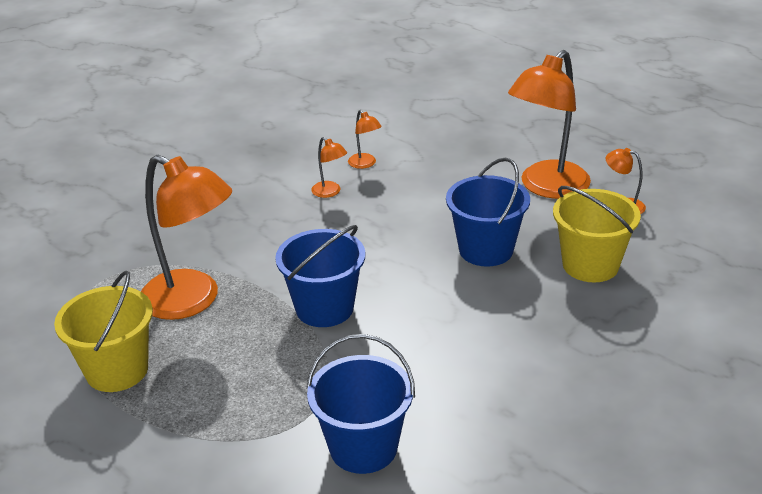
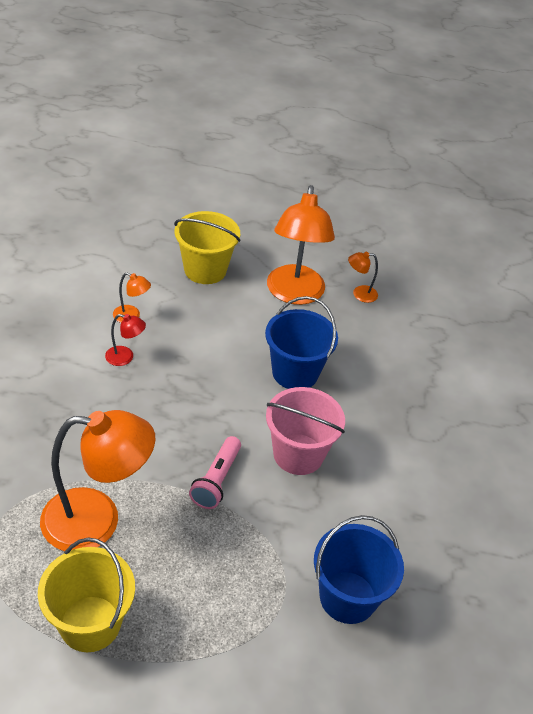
camera: 40 degrees left, 10 degrees up
(324, 308) = (216, 480): blue bucket -> pink flashlight
(330, 192) = (125, 357): orange lamp -> red lamp
(425, 315) = (298, 454): none -> pink bucket
(590, 265) = (377, 359): yellow bucket -> yellow bucket (205, 270)

